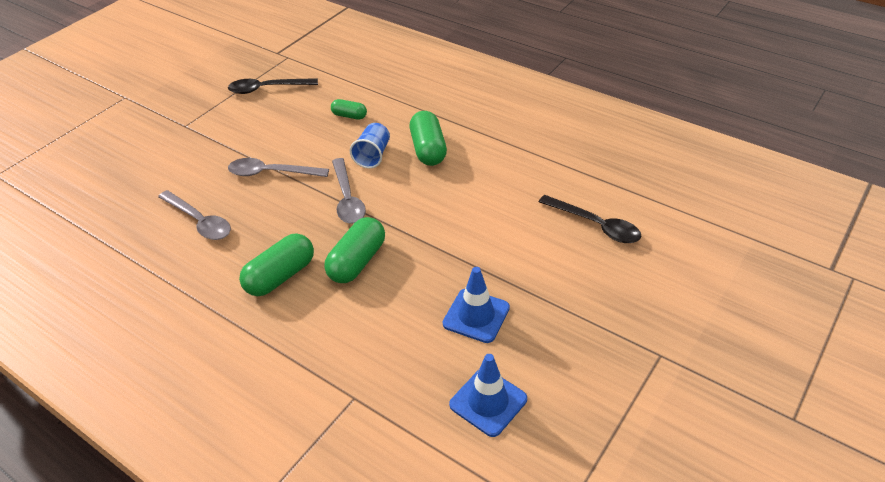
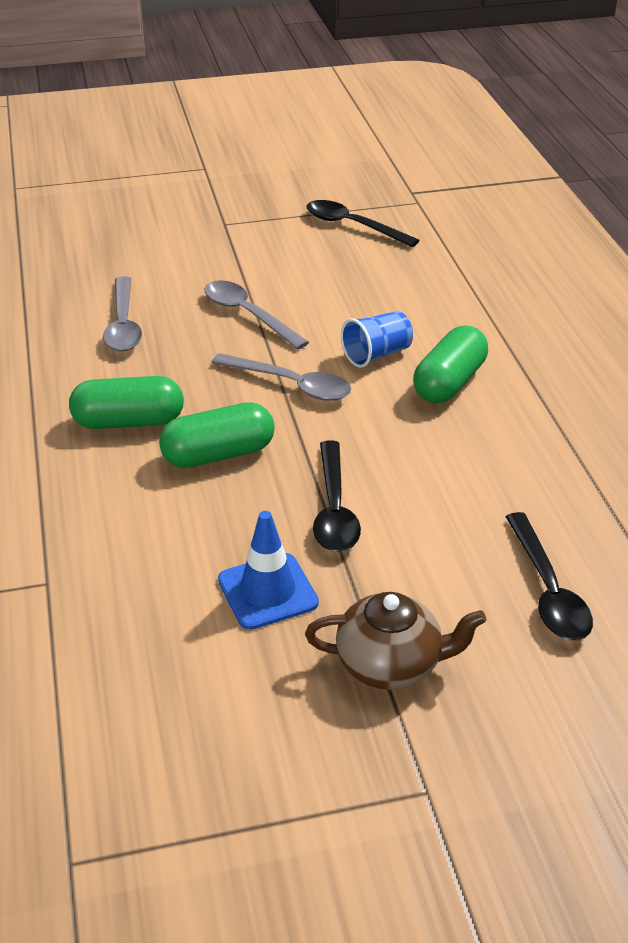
camera: 40 degrees right, 5 degrees down
(347, 198) = (291, 384): grey spoon -> grey spoon turned 90 degrees counterclockwise
(349, 116) = (405, 298): green capsule -> none
(454, 251) = (334, 509): none -> black spoon
(488, 402) = (163, 686): blue traffic cone -> none
(575, 309) = (391, 664): none -> brown teapot

